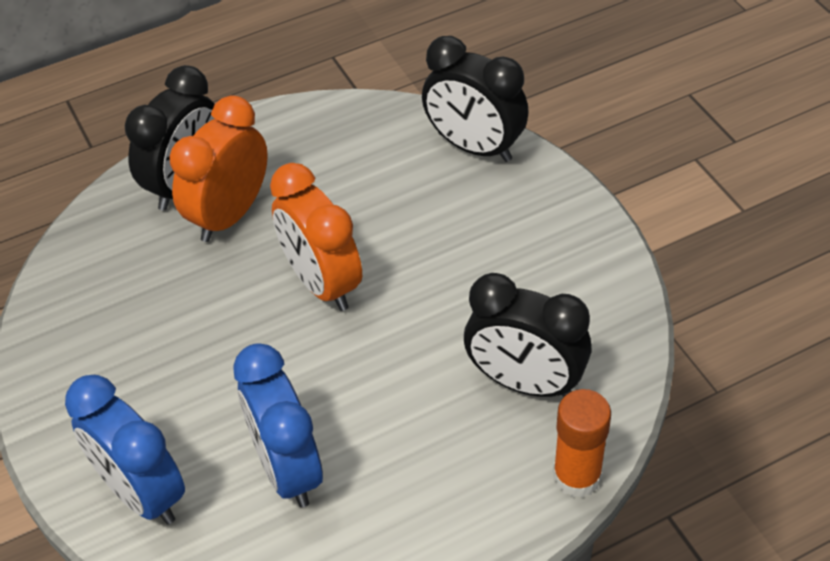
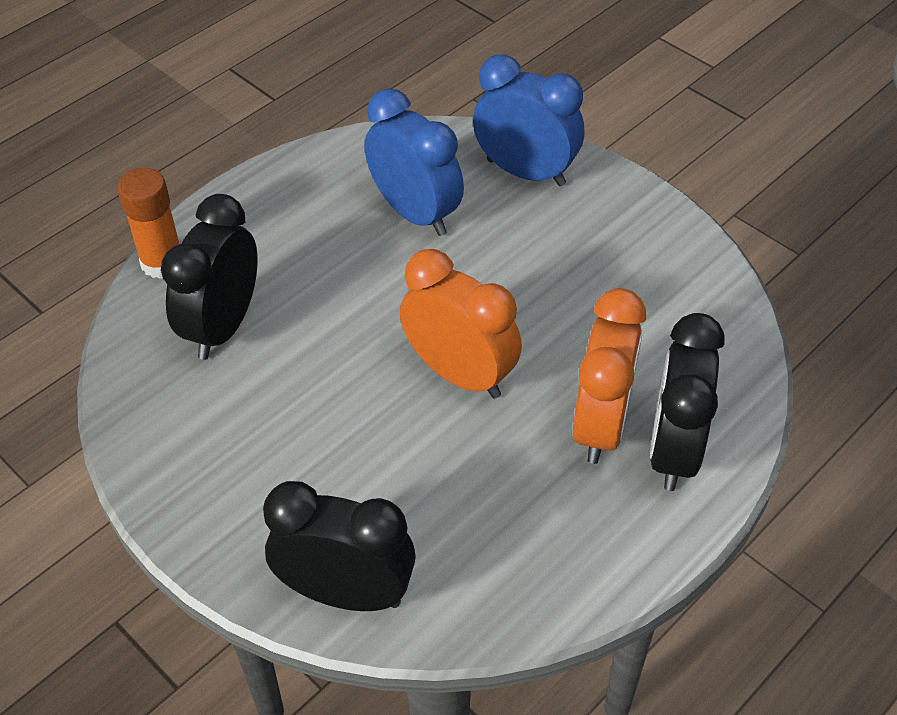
camera: 160 degrees right, 0 degrees up
(525, 382) = (223, 327): black clock -> black clock turned 75 degrees counterclockwise

